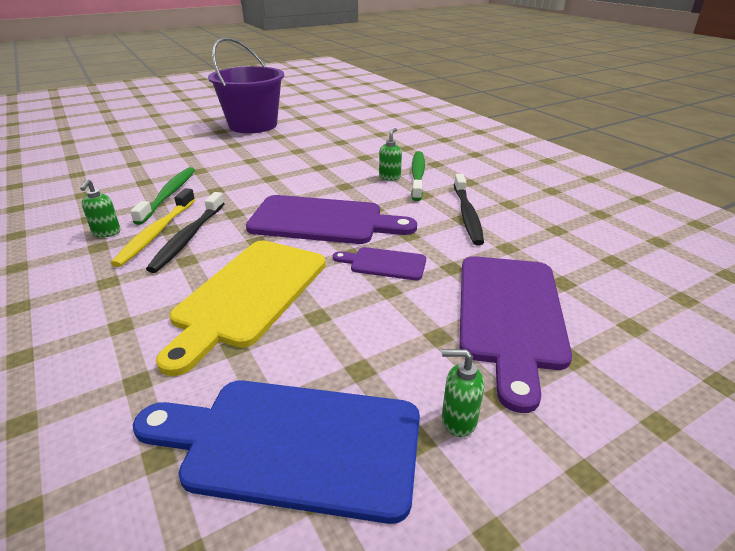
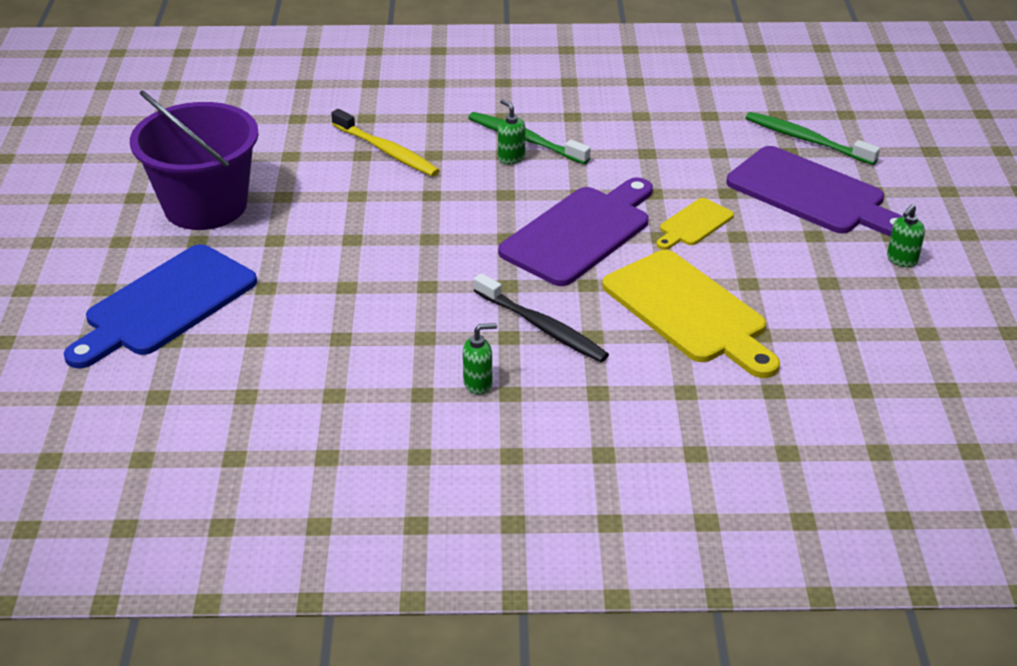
camera: 60 degrees left, 5 degrees up
(106, 233) = (478, 384): green soap dispenser -> green soap dispenser turned 45 degrees counterclockwise
(156, 233) = (510, 347): yellow toothbrush -> yellow toothbrush (386, 151)
(168, 195) = (408, 324): green toothbrush -> green toothbrush (807, 140)
(292, 444) = (883, 331): blue cutting board -> blue cutting board (165, 305)
(384, 264) = (694, 224): purple cutting board -> yellow cutting board
(467, 214) = (642, 147): black toothbrush -> none

